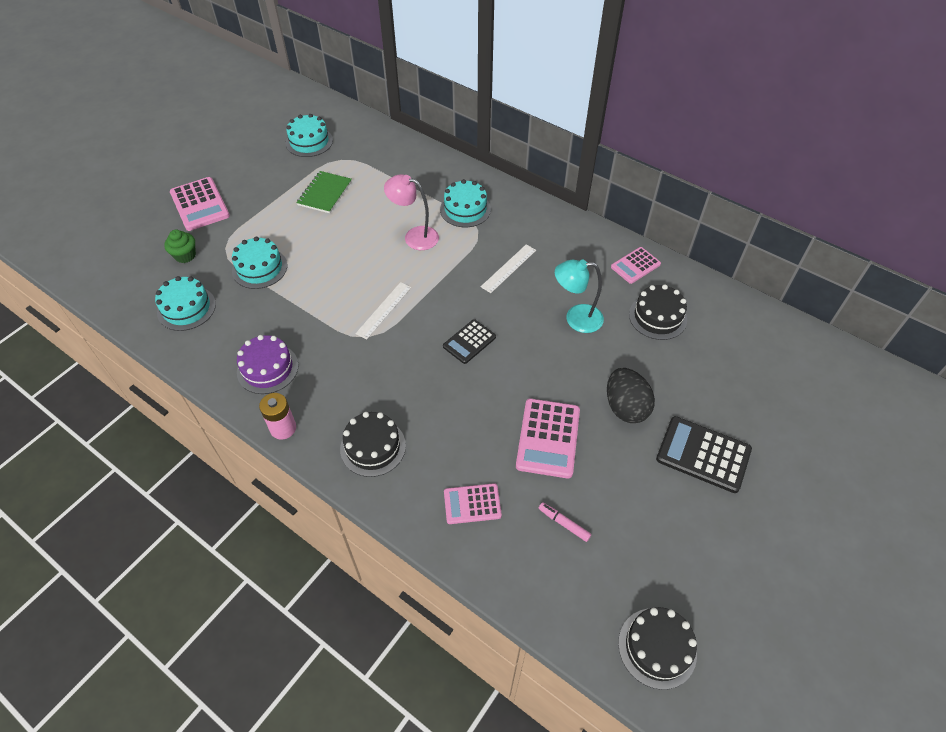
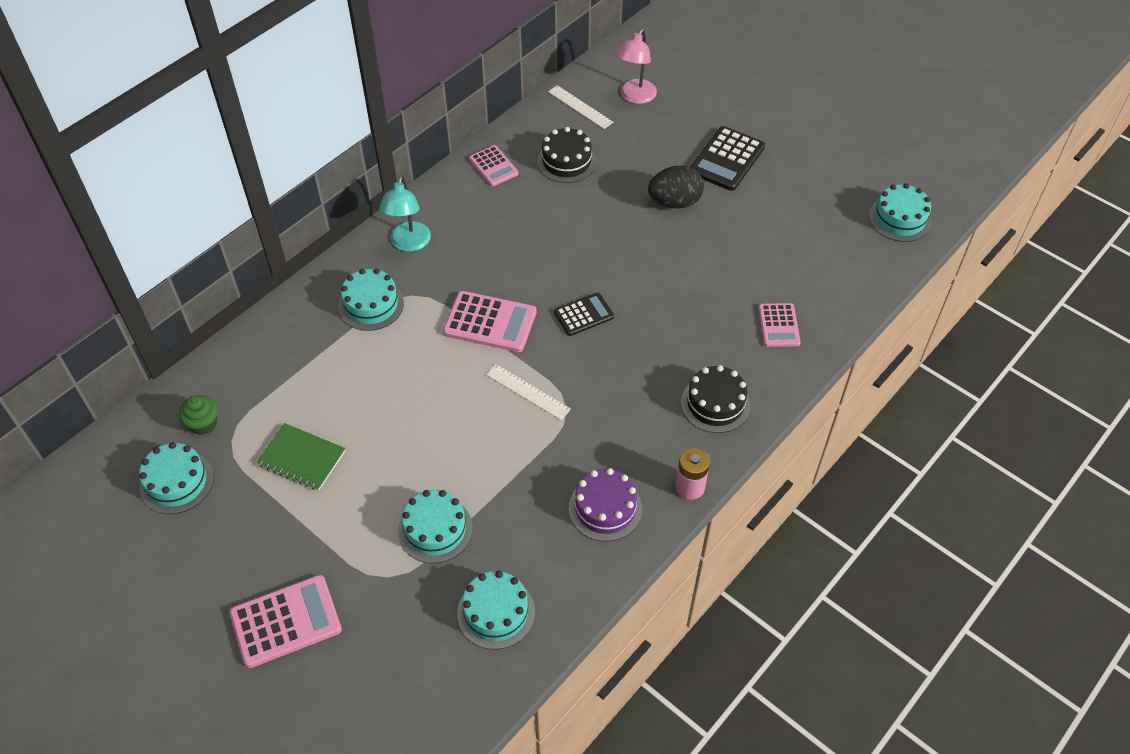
camera: 85 degrees left, 0 degrees up
(185, 255) = (393, 627): green cupcake -> green cupcake (203, 424)
(414, 236) = (409, 358): pink lamp -> pink lamp (635, 97)
(469, 342) = (583, 315): black calculator -> black calculator turned 75 degrees counterclockwise
(509, 268) = (479, 271): white ruler -> white ruler (580, 107)
(548, 438) = (707, 262): pink calculator -> pink calculator (490, 322)
(564, 524) = (796, 261): pink marker -> none
(576, 318) = (561, 223): turquoise lamp -> turquoise lamp (409, 244)
(657, 647) = (899, 218): black cake -> turquoise cake

